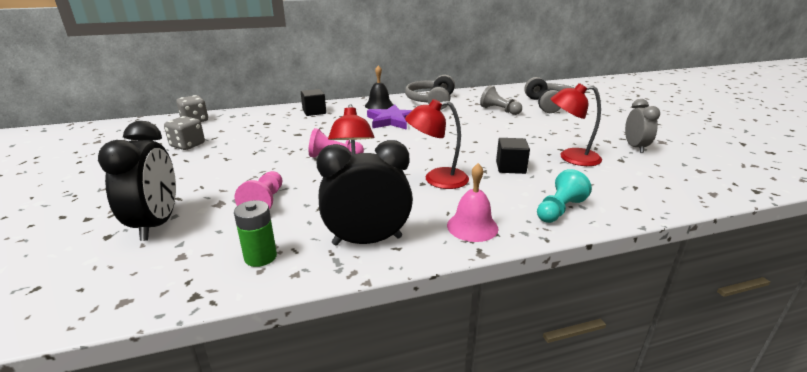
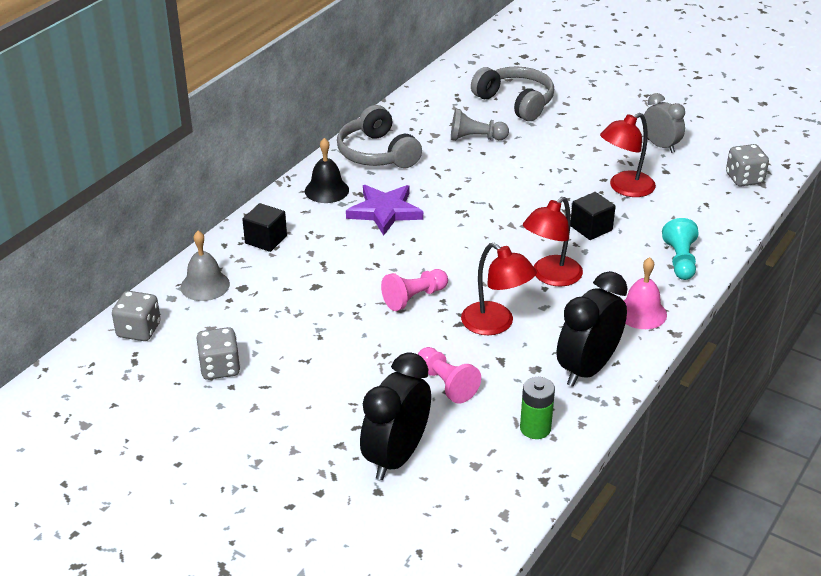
camera: 40 degrees left, 10 degrees up
(157, 224) = (396, 457): black clock -> black clock turned 105 degrees counterclockwise
(254, 117) = (205, 285): none -> grey bell
(696, 185) = (744, 179): none -> grey dice

